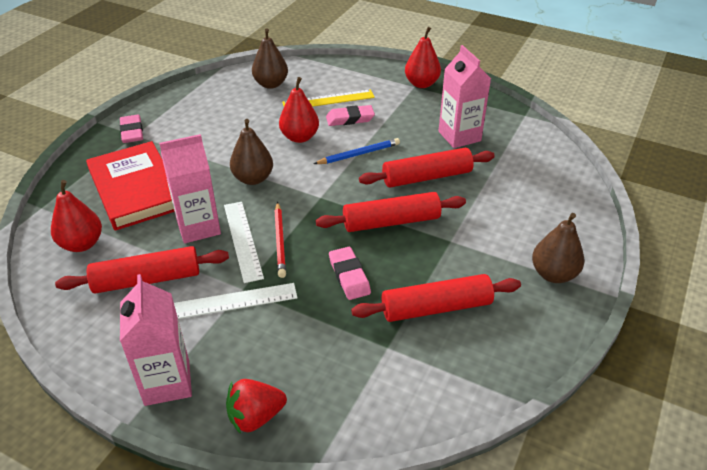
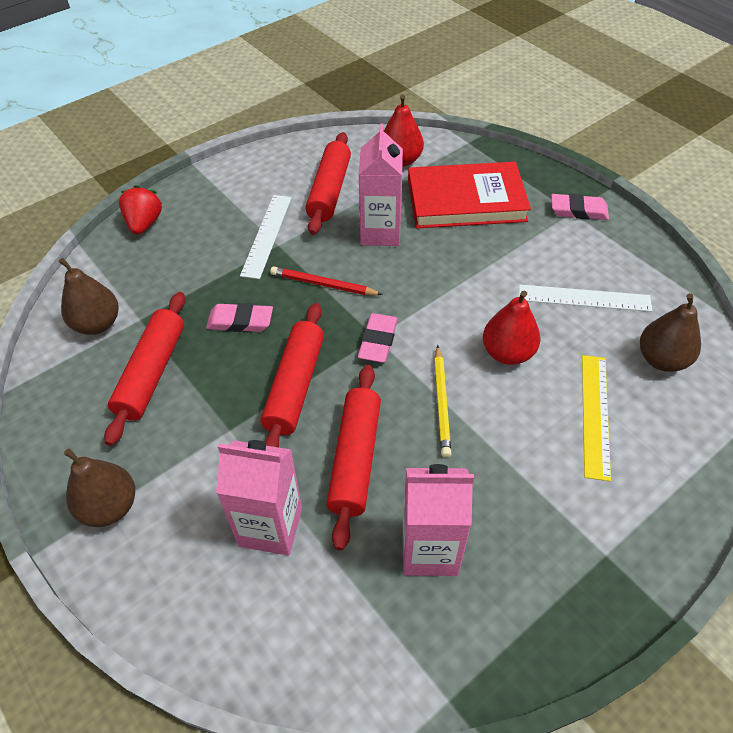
camera: 115 degrees right, 10 degrees up
(167, 382) = (212, 186): pink carton -> pink carton (270, 526)
(243, 240) = (342, 258): white ruler -> white ruler (584, 298)
(253, 179) = (440, 288): brown pear -> brown pear (97, 324)
(350, 119) = (533, 423): pink eraser -> pink eraser (378, 341)
(359, 154) = (441, 402): blue pencil -> yellow pencil
(421, 84) = (611, 570): red pear -> none

